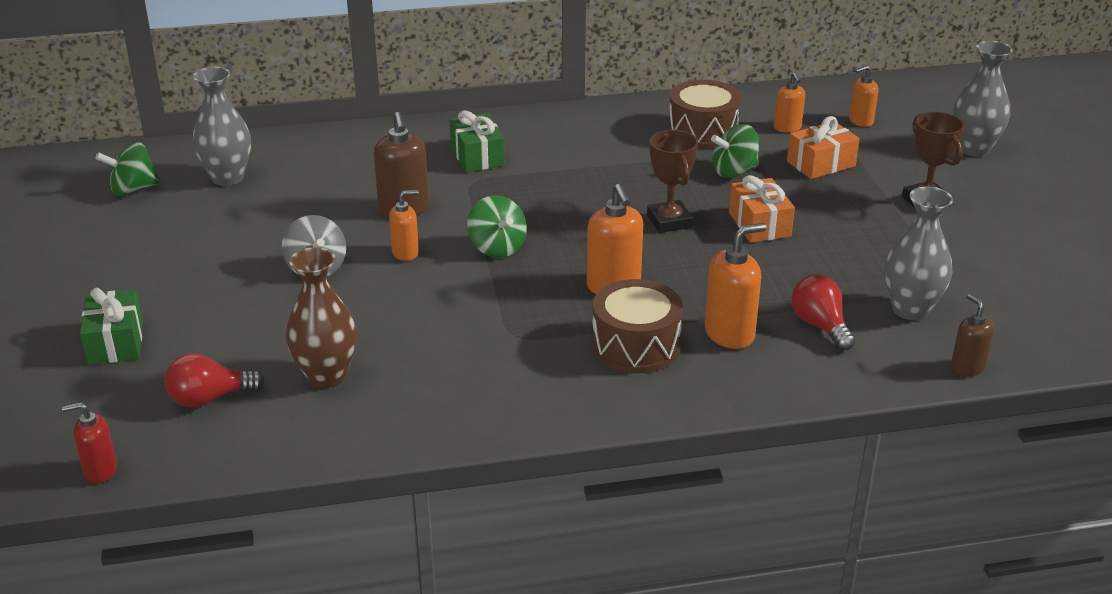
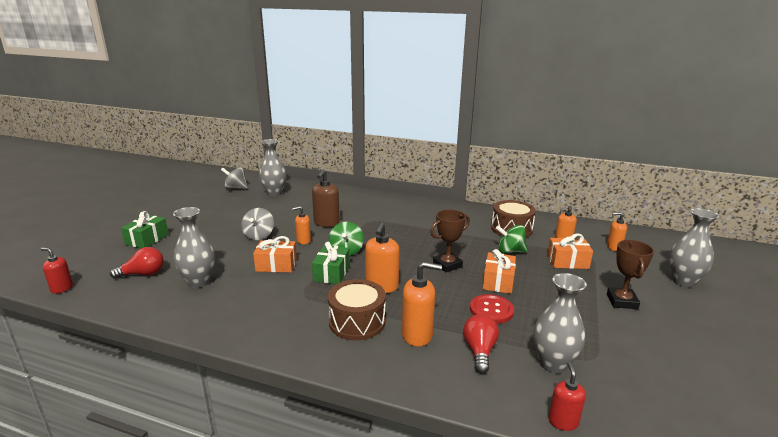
camera: 30 degrees right, 10 degrees down
(133, 189) = (236, 188): green spinning top -> grey spinning top
(209, 398) = (143, 274): red light bulb -> red light bulb turned 150 degrees clockwise
(326, 376) = (199, 282): brown vase -> grey vase
(405, 253) = (303, 241): orange soap dispenser -> orange soap dispenser turned 150 degrees clockwise
(415, 307) = (276, 265): none -> orange gift
(477, 156) = (385, 211): green gift -> green gift (332, 273)
(669, 221) = (447, 265): brown trophy -> brown trophy turned 45 degrees clockwise
(787, 268) = (491, 310): none -> red button
(967, 367) = (563, 421): brown soap dispenser -> red soap dispenser

